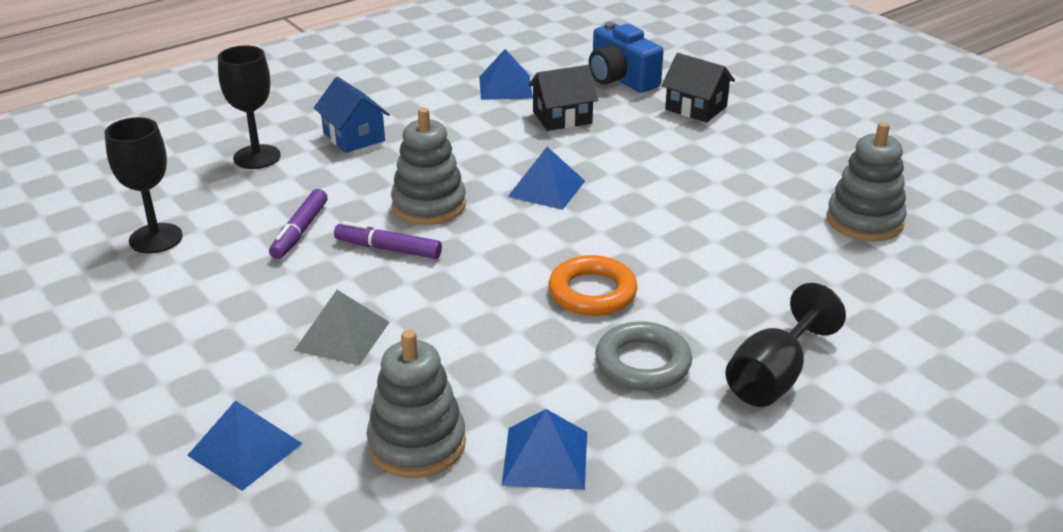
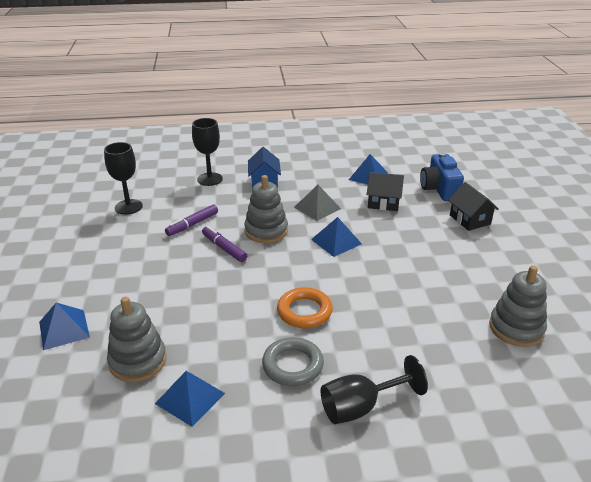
camera: 30 degrees right, 0 degrees up
(342, 336) = (159, 287): grey pyramid -> grey pyramid (317, 208)

